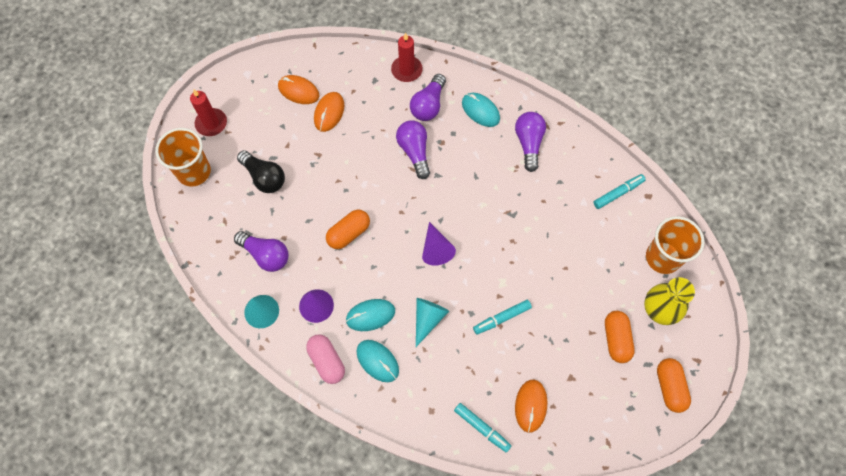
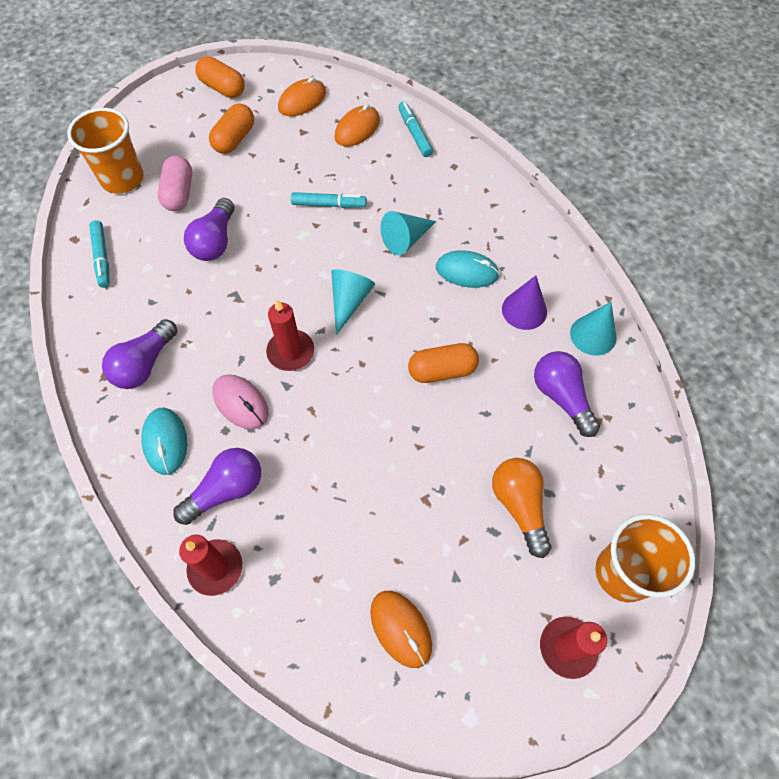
camera: 150 degrees left, 5 degrees down
(264, 177) = (519, 506): black light bulb -> orange light bulb
(326, 361) = (539, 252): pink capsule -> pink capsule (179, 193)
(329, 112) = (374, 560): orange mouse -> orange mouse (302, 101)
(377, 361) = (483, 227): turquoise mouse -> none
(414, 152) = (293, 431): purple light bulb -> purple light bulb (215, 241)
(436, 249) = (349, 301): purple cone -> turquoise cone
(449, 196) = (290, 352): none -> red candle
(456, 151) = (240, 403): none -> pink mouse
(618, 193) = (102, 257): turquoise marker -> turquoise marker turned 105 degrees counterclockwise
(659, 310) = (173, 141): yellow vase -> none
(669, 387) = (223, 88): orange capsule -> orange capsule turned 75 degrees counterclockwise

